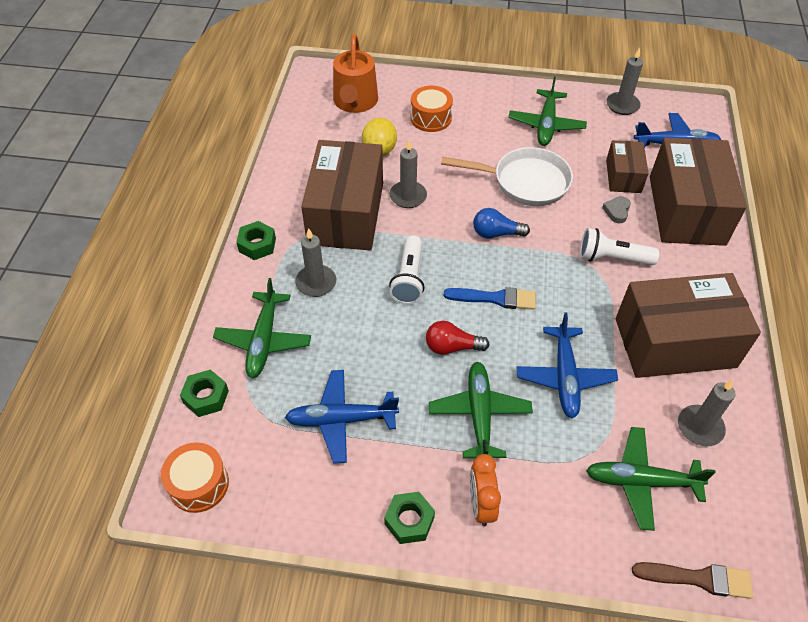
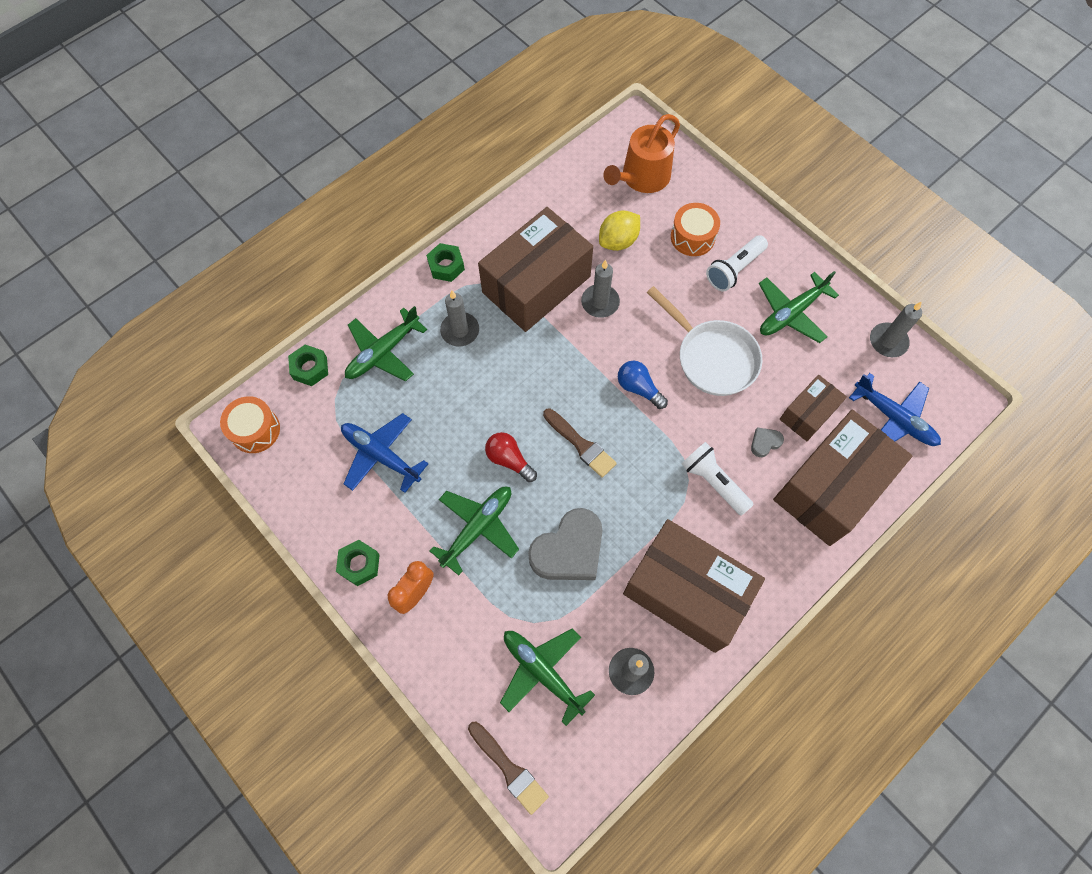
camera: 40 degrees right, 15 degrees up
(409, 278) = (531, 378): white flashlight -> white flashlight (734, 269)
(495, 298) = (581, 445): blue brush -> brown brush
(565, 377) = (569, 550): blue plane -> grey heart

